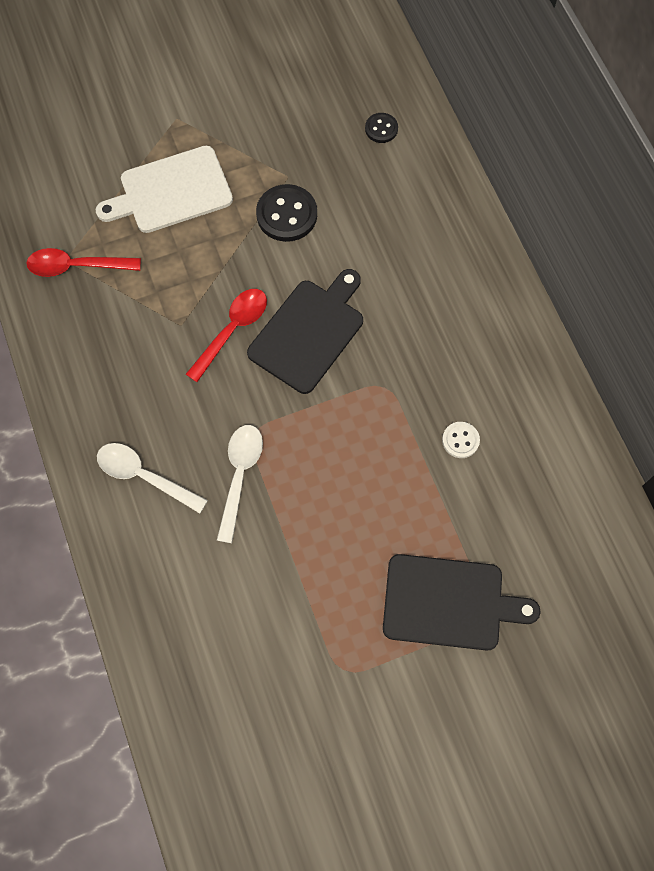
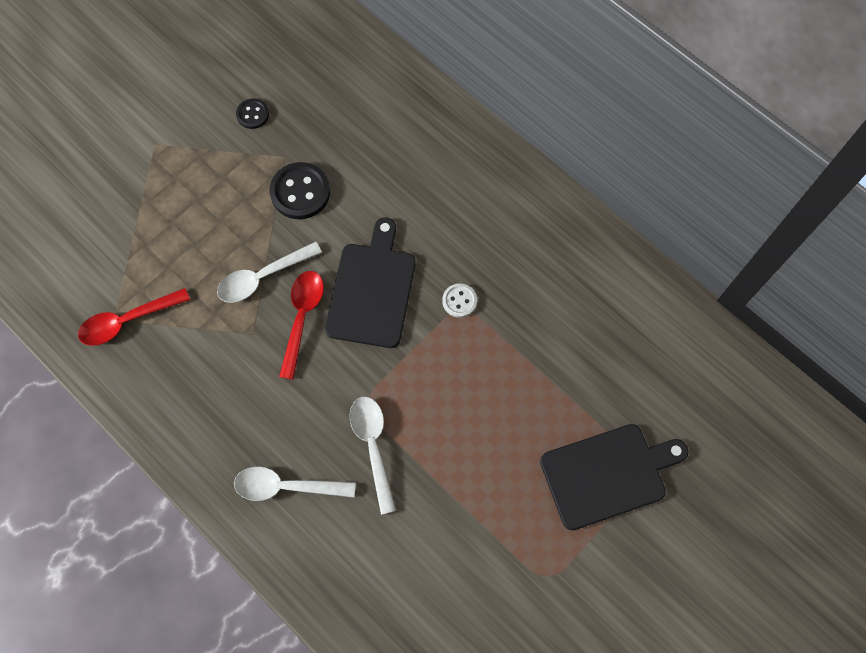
camera: 25 degrees left, 0 degrees up
(171, 191) = (183, 214): white cutting board -> none
(215, 278) = (263, 277): none -> white spoon
(381, 129) = (347, 80): black button -> black button (252, 114)
(460, 440) = (549, 328): white button -> white button (459, 301)

